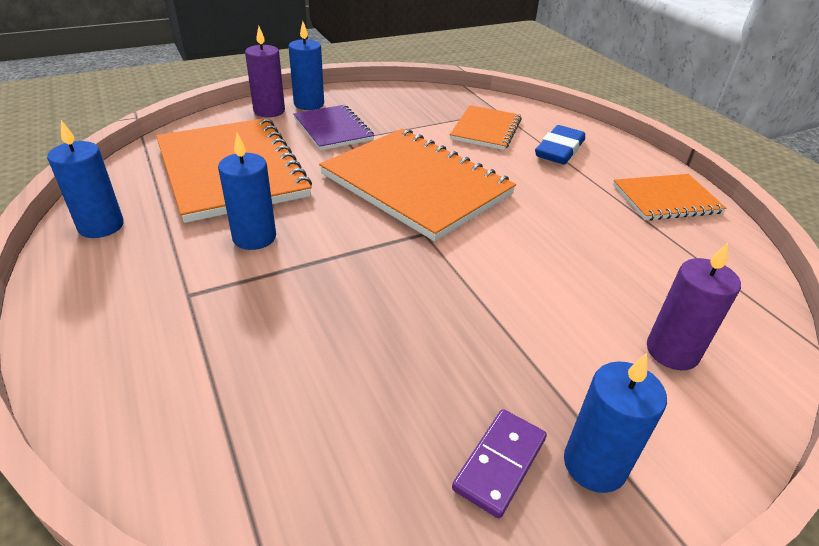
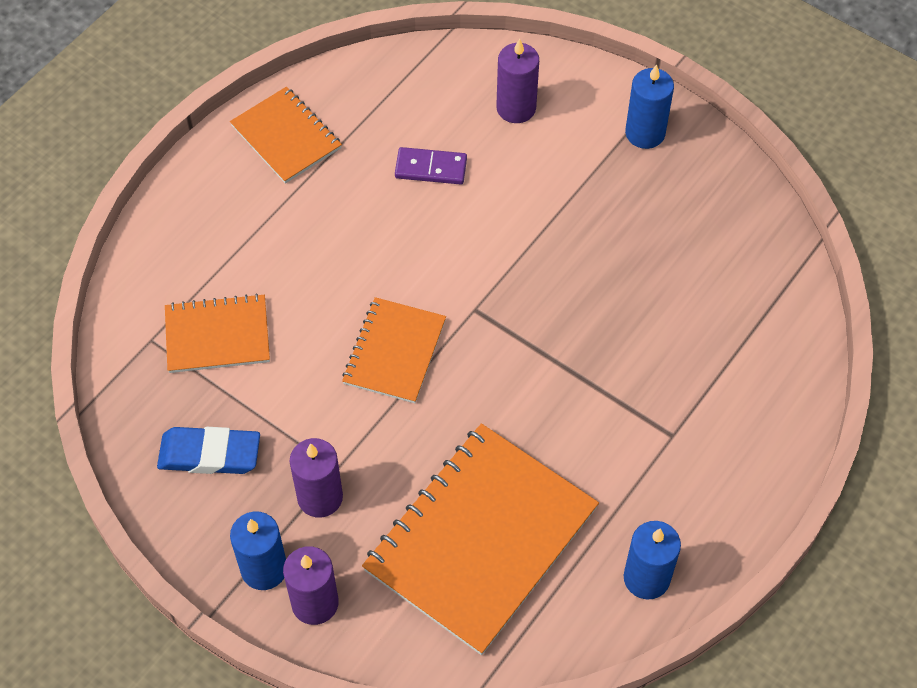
camera: 115 degrees left, 20 degrees up
(254, 237) = (573, 437): blue candle -> none
(333, 129) = (320, 497): purple notebook -> purple candle
(416, 184) = (394, 352): orange notebook -> orange notebook, size x0.55
(499, 463) = (677, 177): purple domino -> purple domino (431, 168)
(559, 150) = (228, 248): blue eraser -> blue eraser (209, 454)

